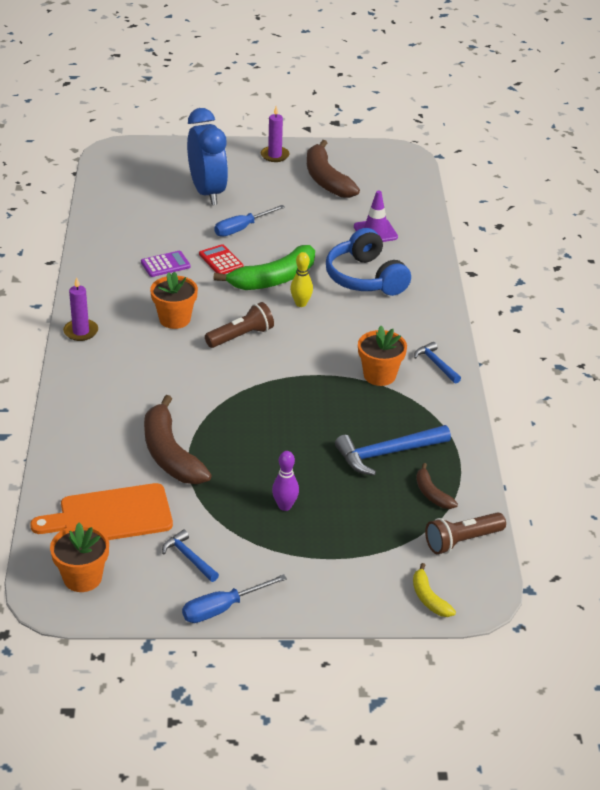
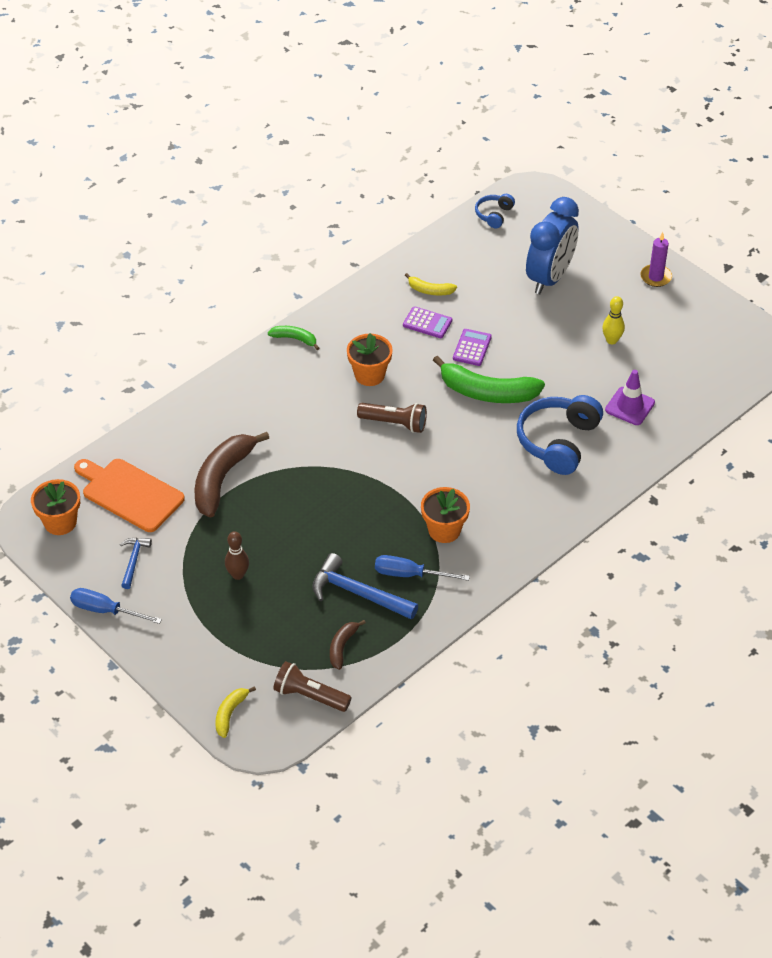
camera: 50 degrees right, 10 degrees up
(81, 331) = (295, 339): purple candle -> green banana
(110, 178) = (494, 215): none -> blue headphones
(135, 245) = (430, 290): none -> yellow banana
(221, 260) = (472, 348): red calculator -> purple calculator
(241, 229) = (528, 330): blue screwdriver -> blue screwdriver (409, 574)
(285, 506) = (238, 575): purple bowling pin -> brown bowling pin
(301, 303) = (476, 428): yellow bowling pin -> yellow bowling pin (611, 340)
(326, 179) = (664, 329): brown banana -> none
(436, 364) = (499, 554): blue hammer -> none

